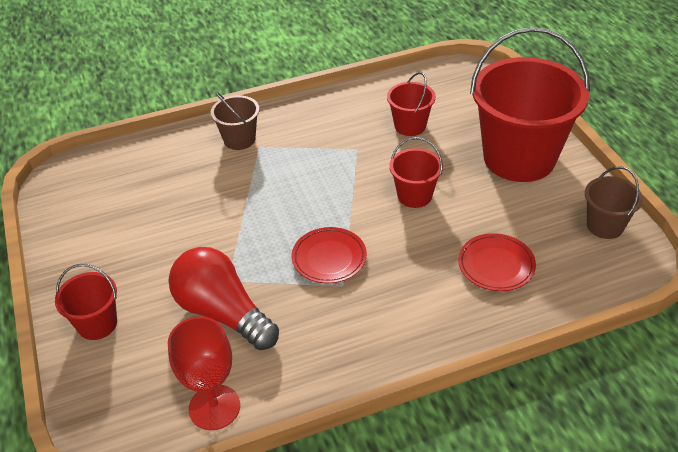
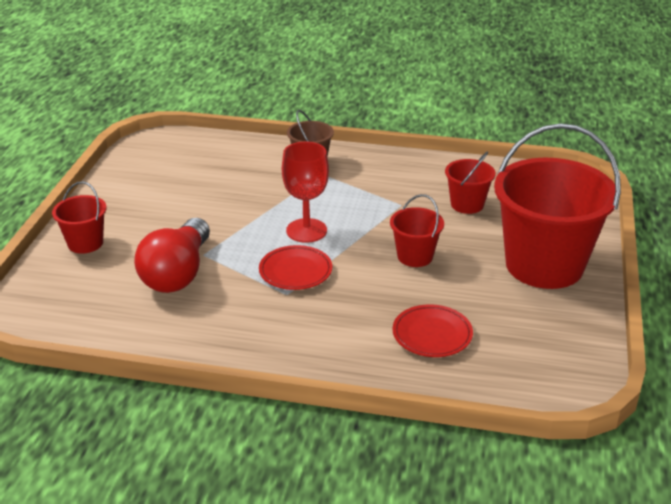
camera: 30 degrees right, 10 degrees down
(214, 407) = (110, 330): red goblet -> red goblet (306, 230)
(223, 313) = (177, 273): red light bulb -> red light bulb turned 150 degrees counterclockwise
(605, 225) = (571, 348): brown bucket -> none

